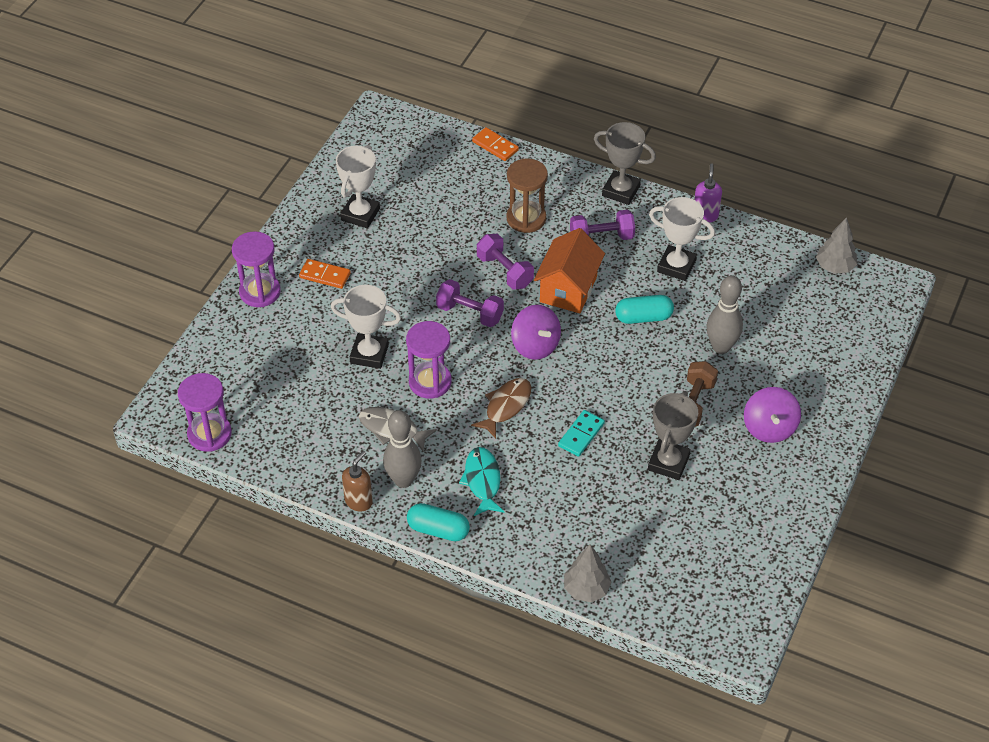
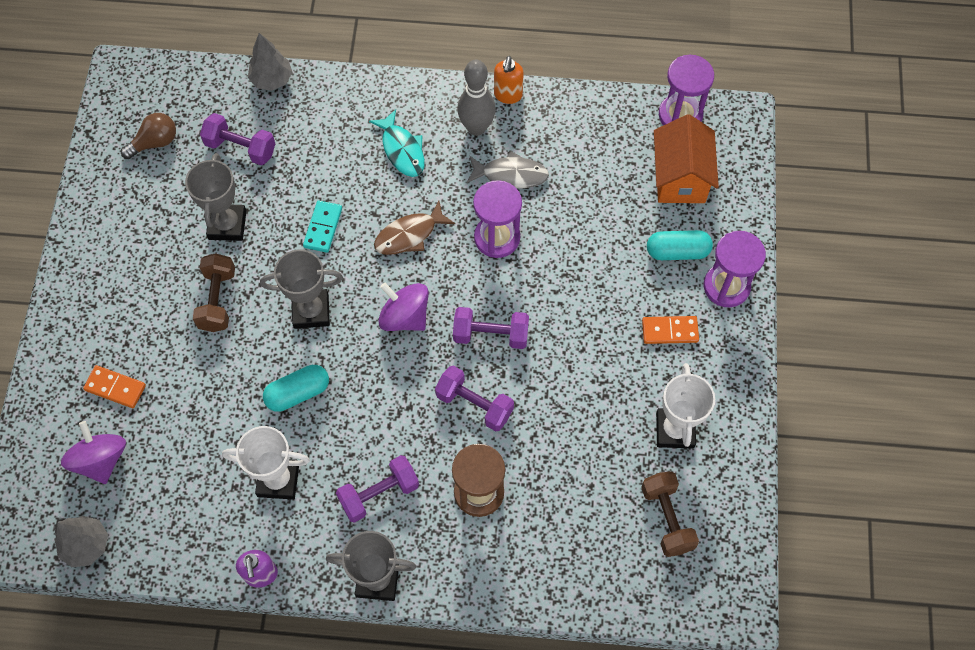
camera: 160 degrees right, 15 degrees up
(359, 501) = (508, 95): brown soap dispenser -> orange soap dispenser
(369, 354) = (573, 249): white trophy -> none
(397, 168) = (667, 518): none -> brown dumbbell
(438, 530) = (424, 91): turquoise capsule -> turquoise capsule (677, 251)
(495, 146) = (563, 602): orange domino -> orange domino (115, 387)
(506, 406) = (409, 235): brown fish -> brown fish turned 45 degrees clockwise
(568, 289) = (394, 403): orange house -> orange house (680, 178)
(613, 372) = (311, 311): none -> grey trophy
(637, 529) = (240, 148): none -> purple dumbbell
(721, 347) = (202, 381): grey bowling pin -> none
(721, 560) = (155, 142): none -> brown light bulb
(769, 428) = (132, 297): purple spinning top -> purple spinning top (101, 460)

